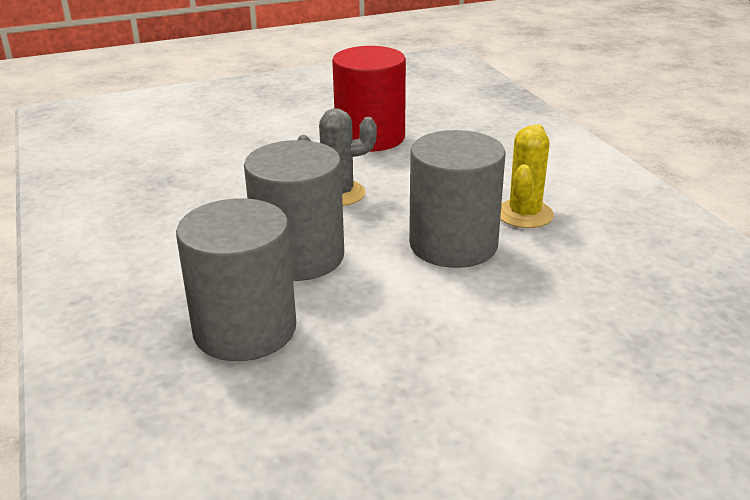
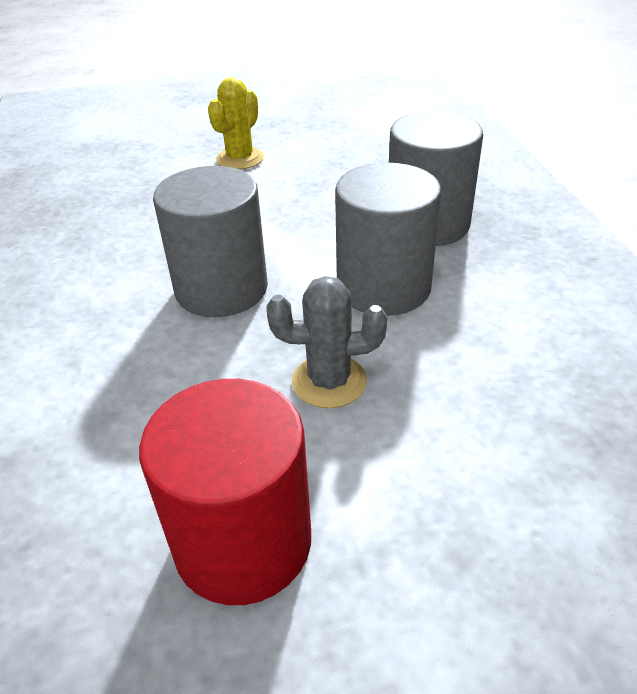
camera: 170 degrees left, 10 degrees up
(524, 214) = (118, 323): yellow cactus -> yellow cactus (240, 159)

